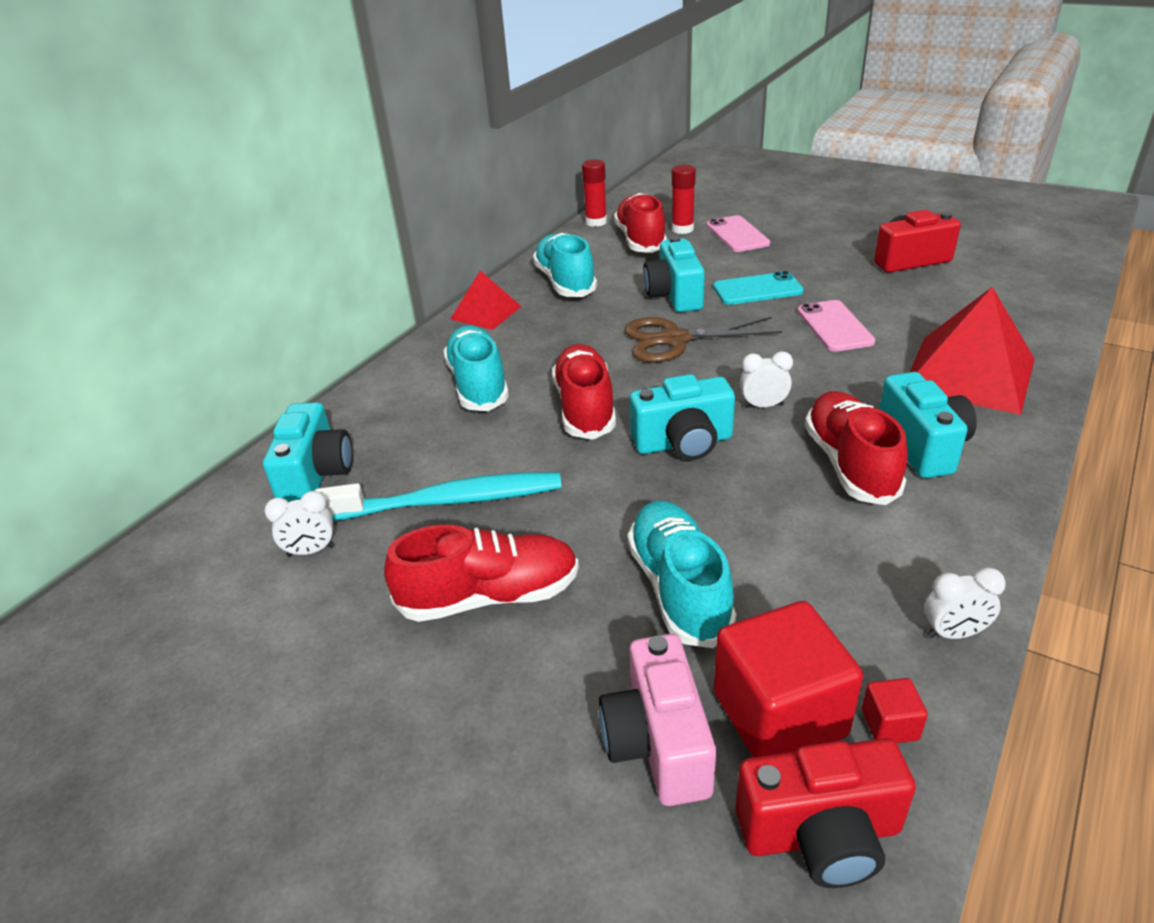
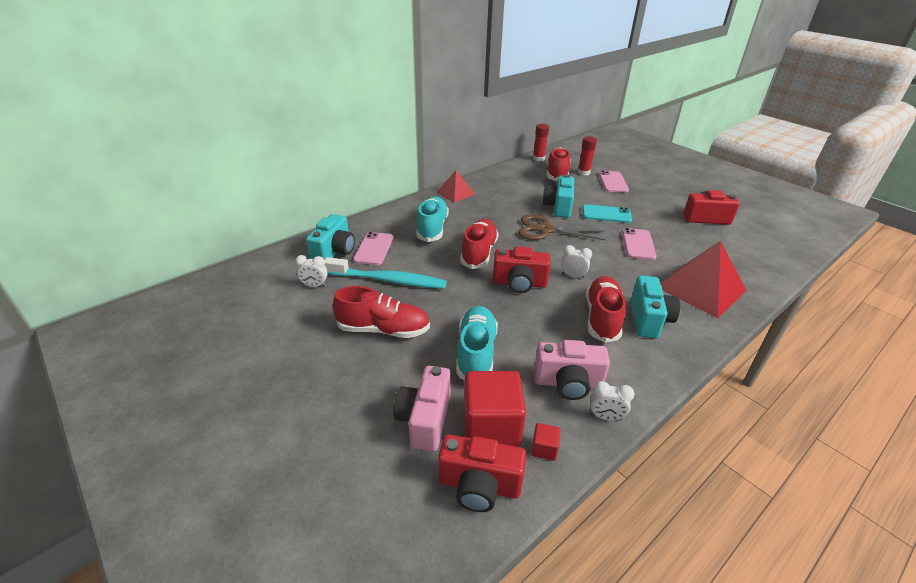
camera: 15 degrees right, 0 degrees up
(390, 450) = (374, 249): none -> pink phone
(565, 282) = (504, 187): turquoise shoe -> none
(683, 443) = (519, 283): turquoise camera -> red camera
(861, 594) = (568, 383): none -> pink camera

